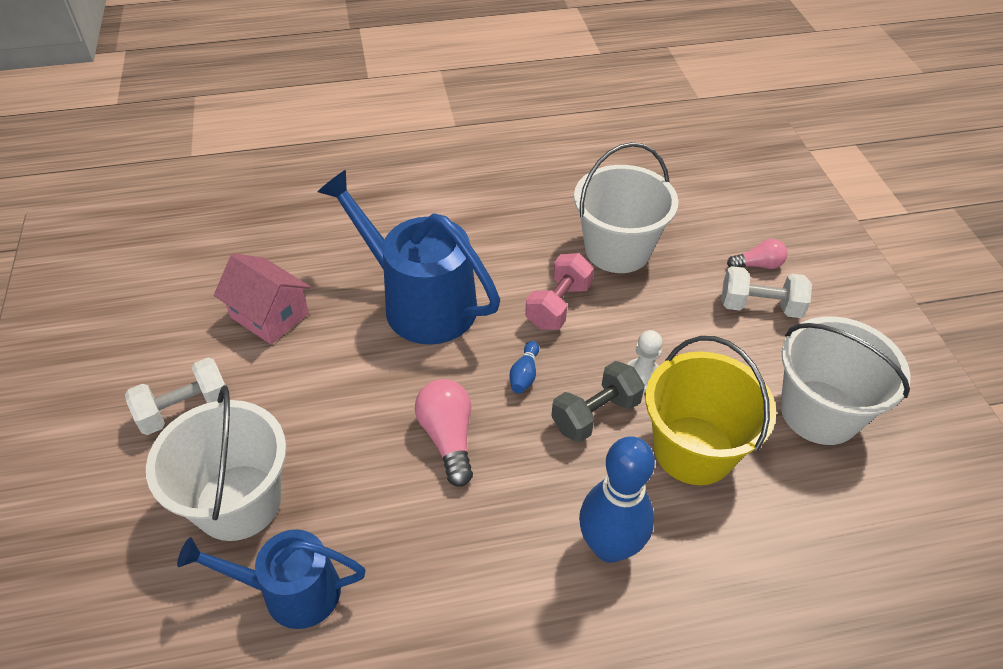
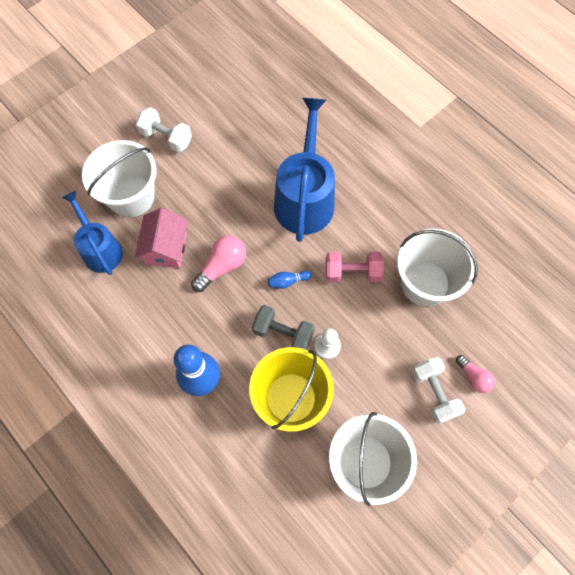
camera: 60 degrees right, 20 degrees up
(270, 315) = (246, 132): pink house -> pink house (166, 248)

